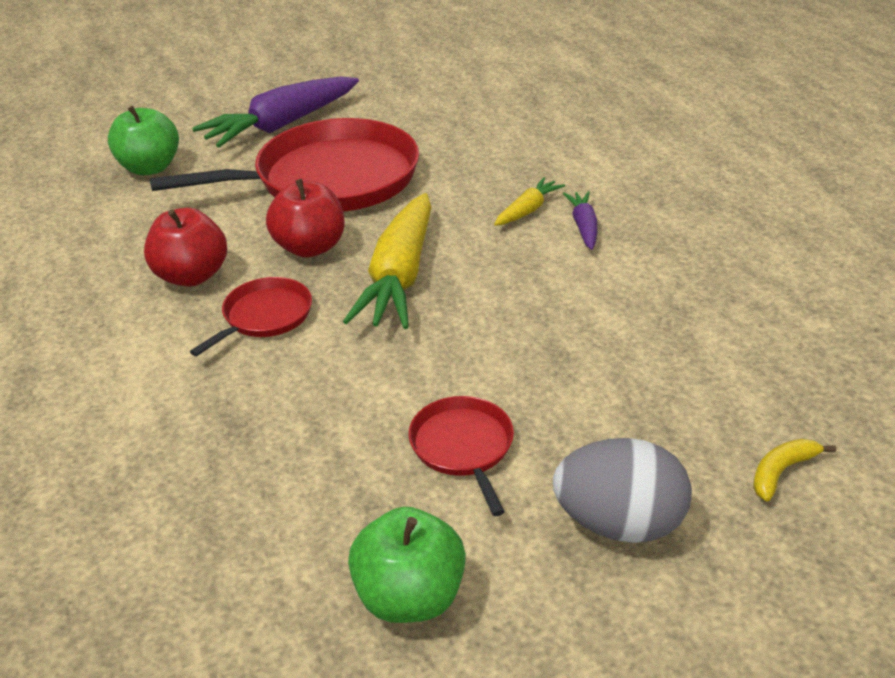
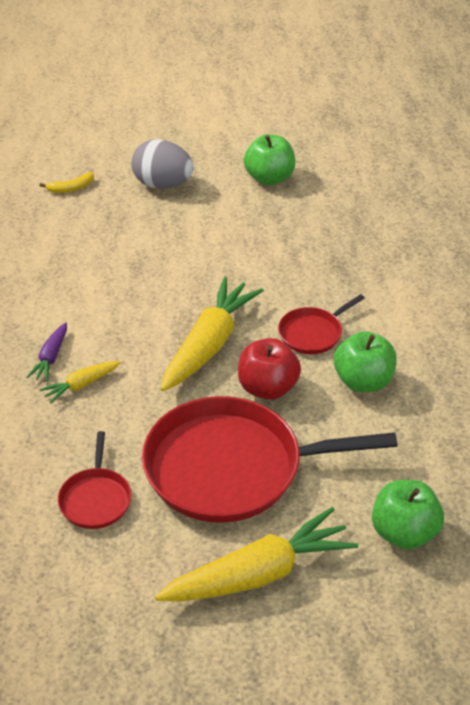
camera: 165 degrees left, 5 degrees up
(192, 276) = (363, 381): red apple -> green apple
(281, 125) = (259, 574): purple carrot -> yellow carrot
(463, 447) = (218, 229): red pan -> red pan (96, 499)

